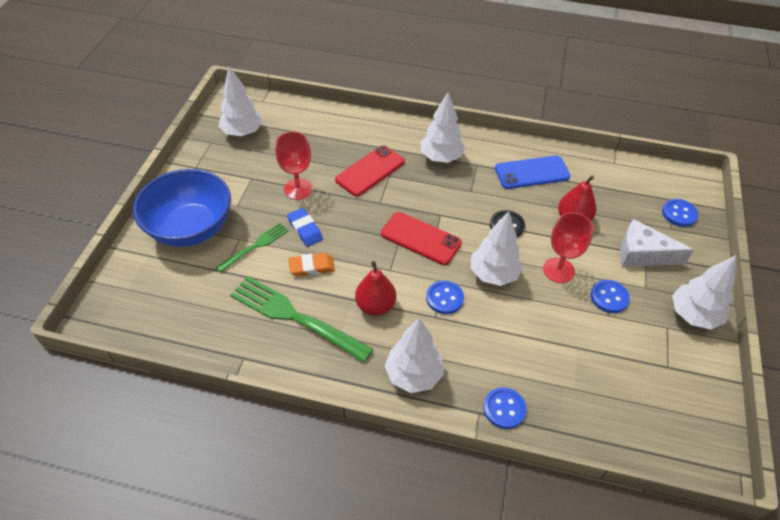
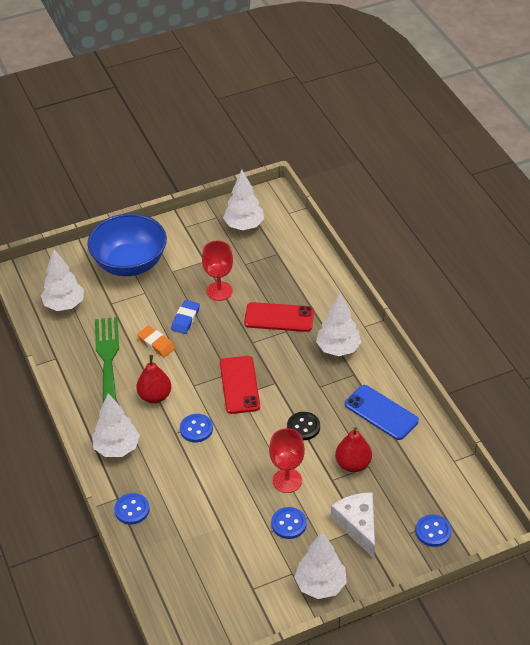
camera: 55 degrees right, 5 degrees down
(255, 246) = (146, 304): green fork -> none
(493, 274) = (245, 444): white tree -> white tree (64, 305)

